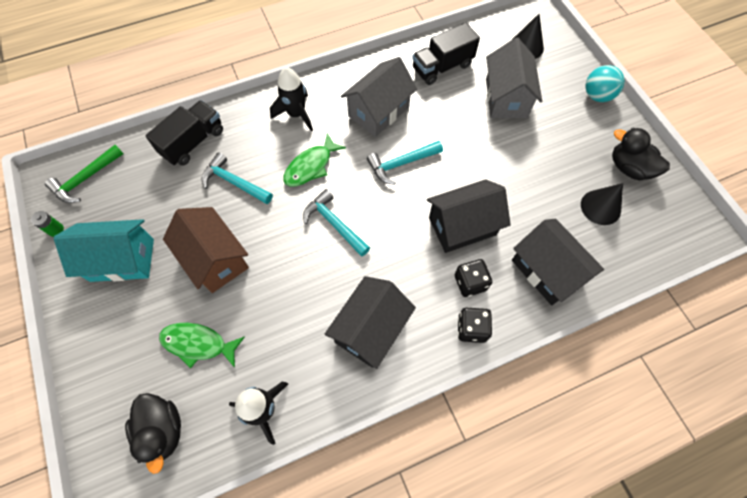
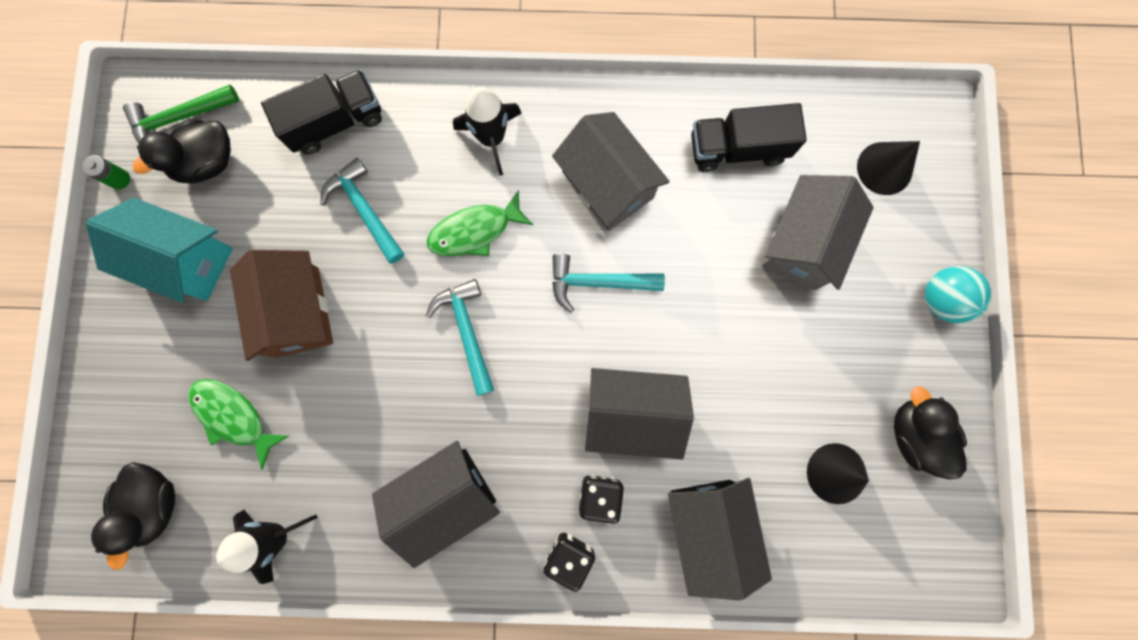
camera: 25 degrees right, 15 degrees up
(115, 196) = (207, 162): none -> black duck
(378, 111) = (608, 184): grey house -> grey house turned 75 degrees clockwise

